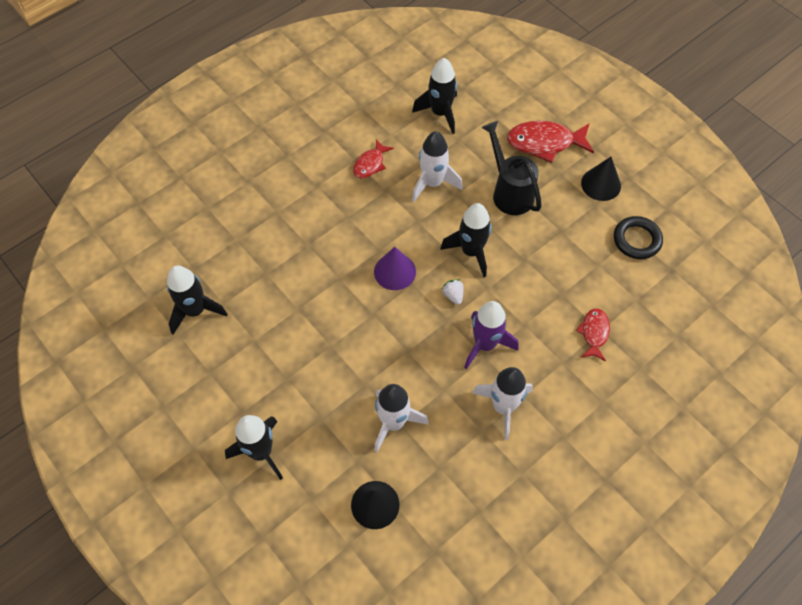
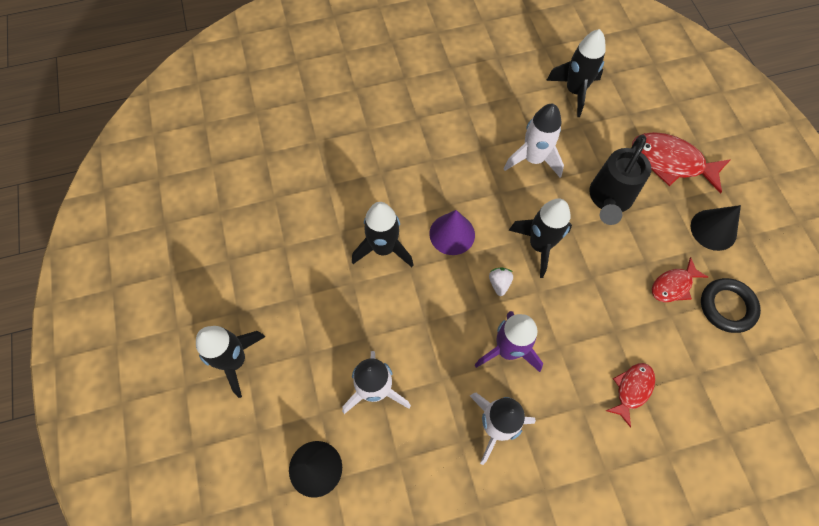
camera: 25 degrees right, 5 degrees up
(195, 311) = (246, 194): black rocket -> black rocket (383, 248)
(370, 164) = (480, 116): red fish -> red fish (673, 285)
(509, 192) = (609, 199): black watering can -> black watering can turned 150 degrees counterclockwise

